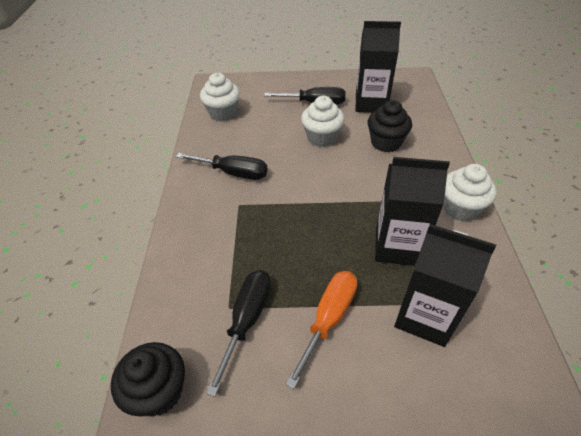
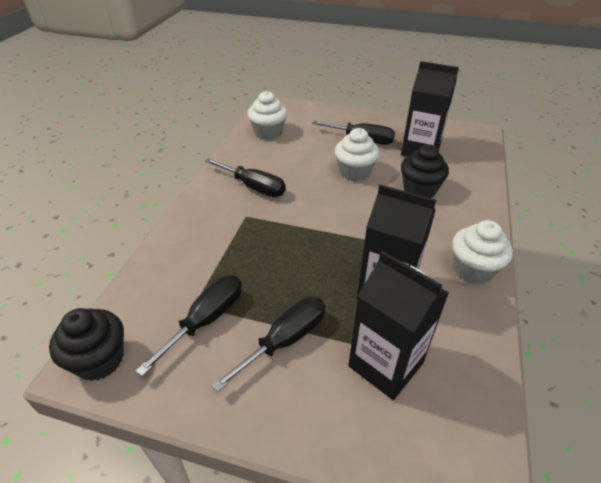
camera: 15 degrees right, 5 degrees down
(329, 319) = (285, 340): orange screwdriver -> black screwdriver

